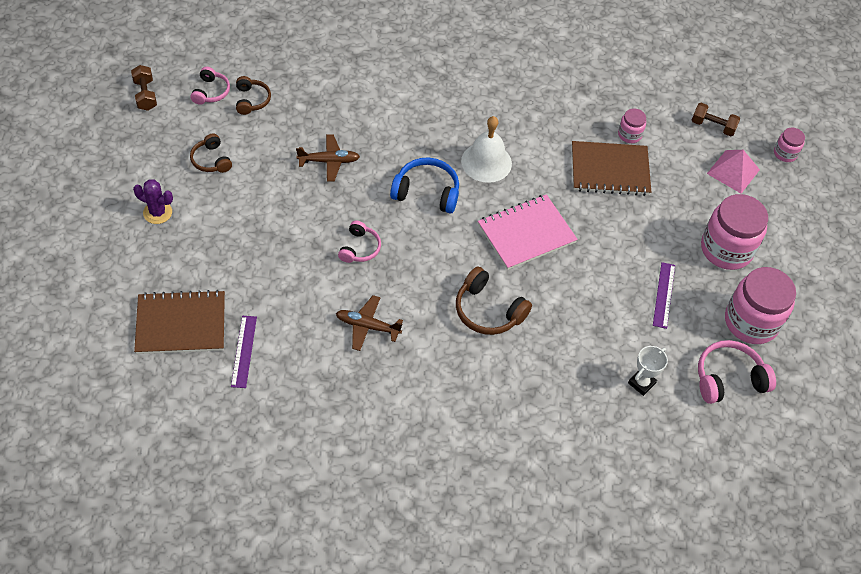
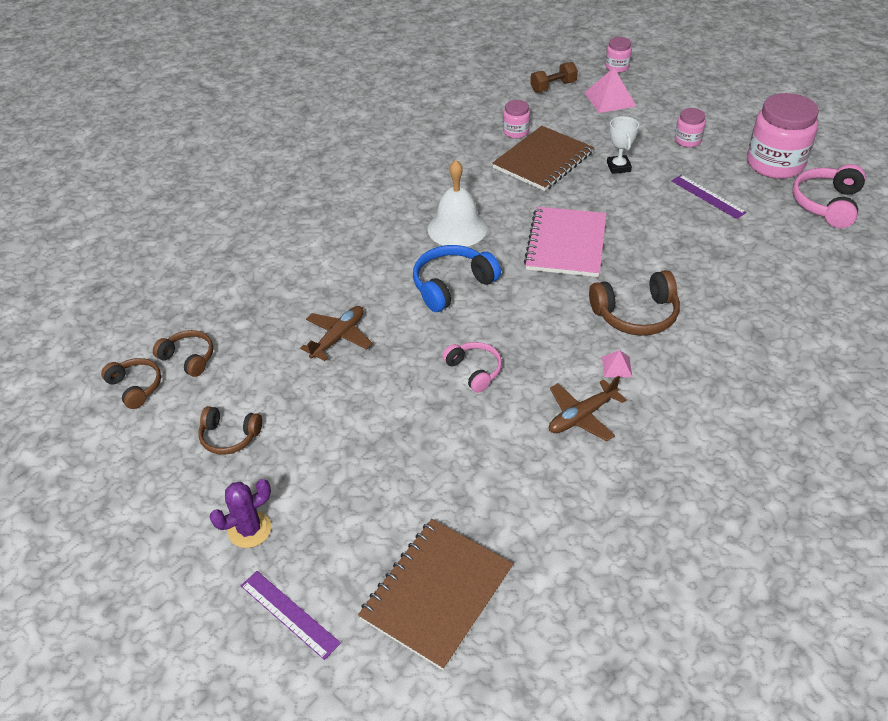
camera: 45 degrees left, 10 degrees down
(145, 95) = (67, 450): brown dumbbell -> none
(211, 92) = (136, 387): pink headphones -> brown headphones
(244, 351) = (529, 548): purple ruler -> purple ruler (289, 613)
(427, 324) = (616, 366): none -> pink pyramid
(641, 383) = (796, 256): white trophy -> white trophy (618, 167)
(726, 249) = (687, 140): pink jar -> pink jar, size x0.48

